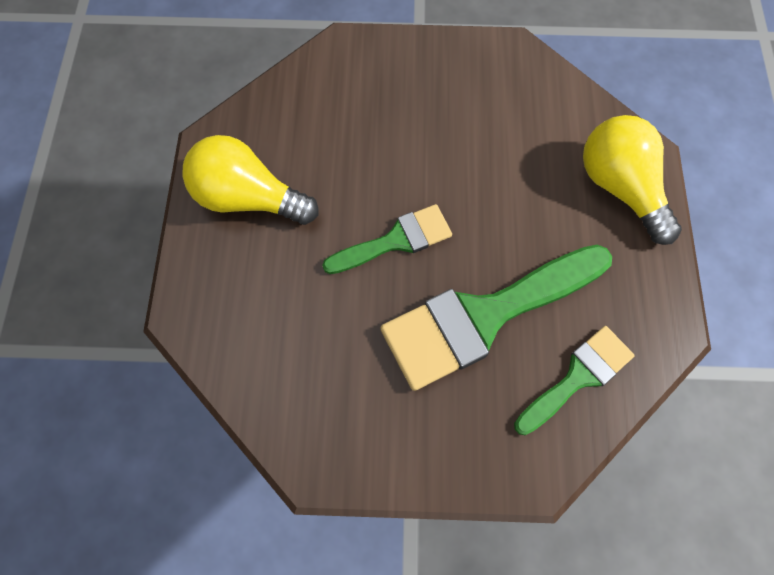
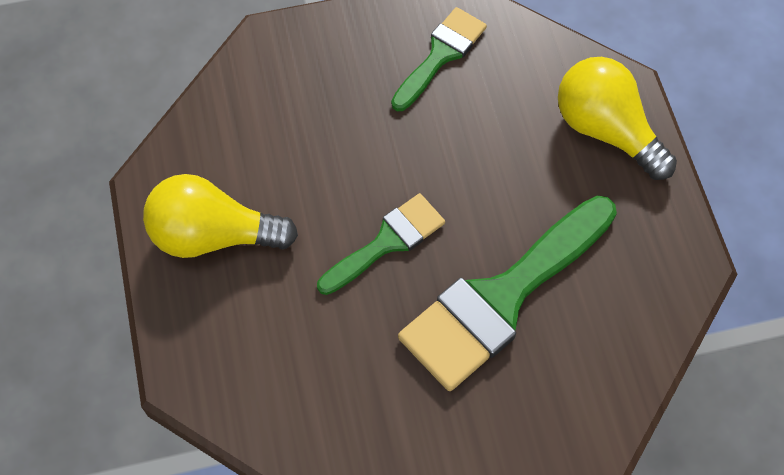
camera: 15 degrees left, 5 degrees down
(578, 377) = (611, 335): green brush -> green brush (440, 55)

